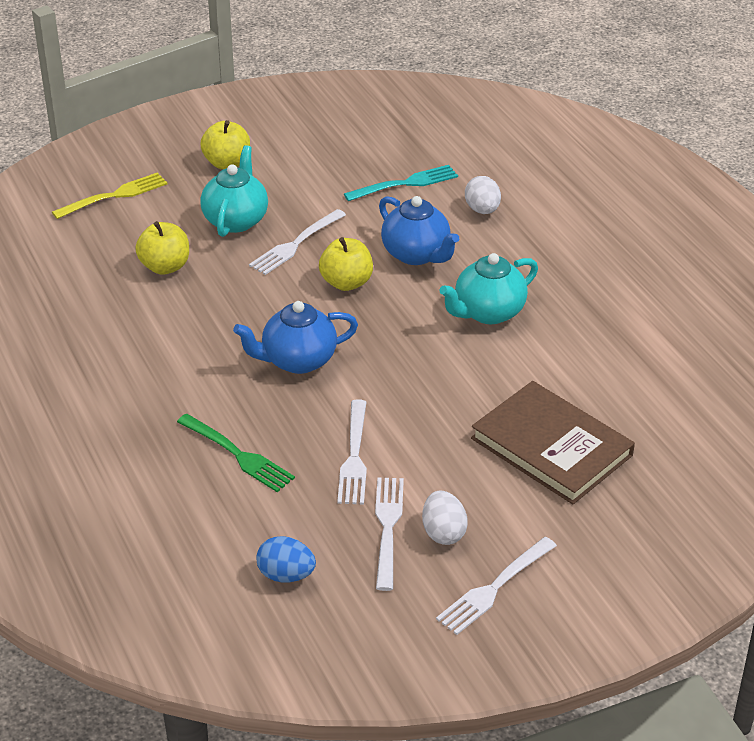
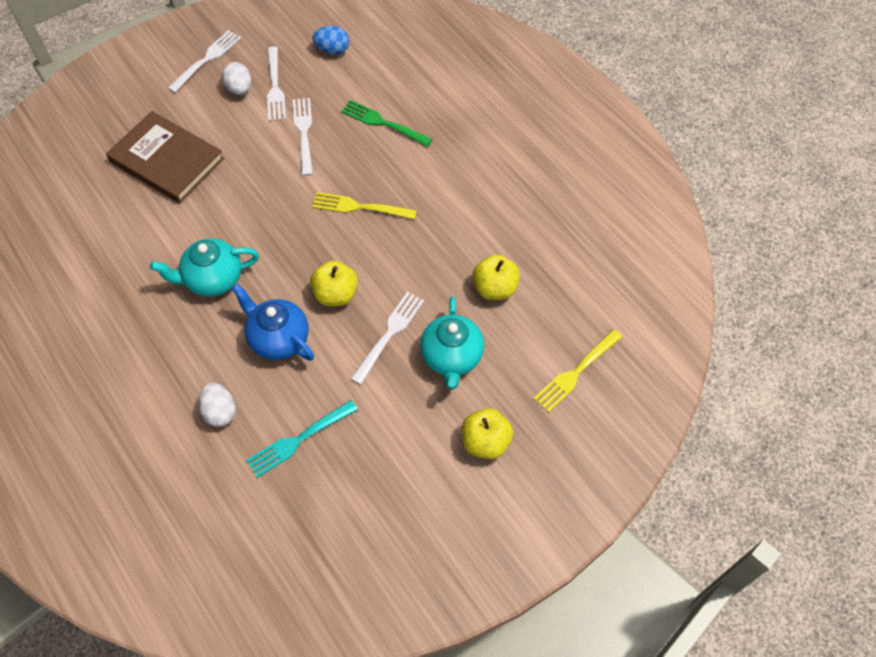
camera: 170 degrees right, 20 degrees up
(297, 360) = (359, 207): blue teapot -> yellow fork
(488, 312) = (213, 279): turquoise teapot -> turquoise teapot turned 150 degrees counterclockwise

